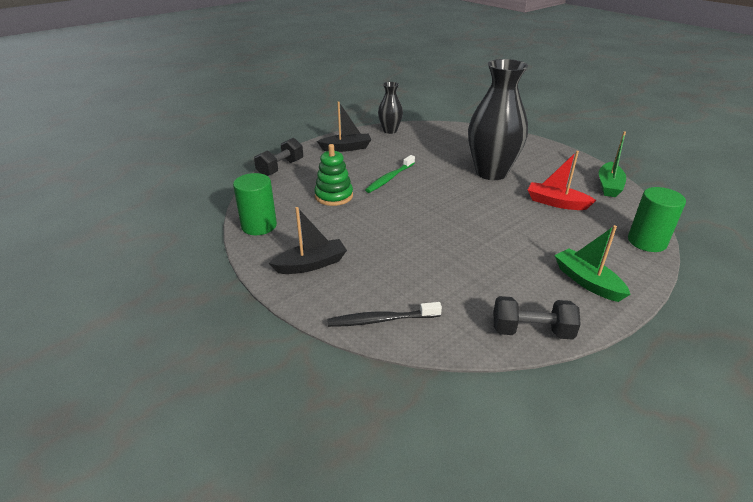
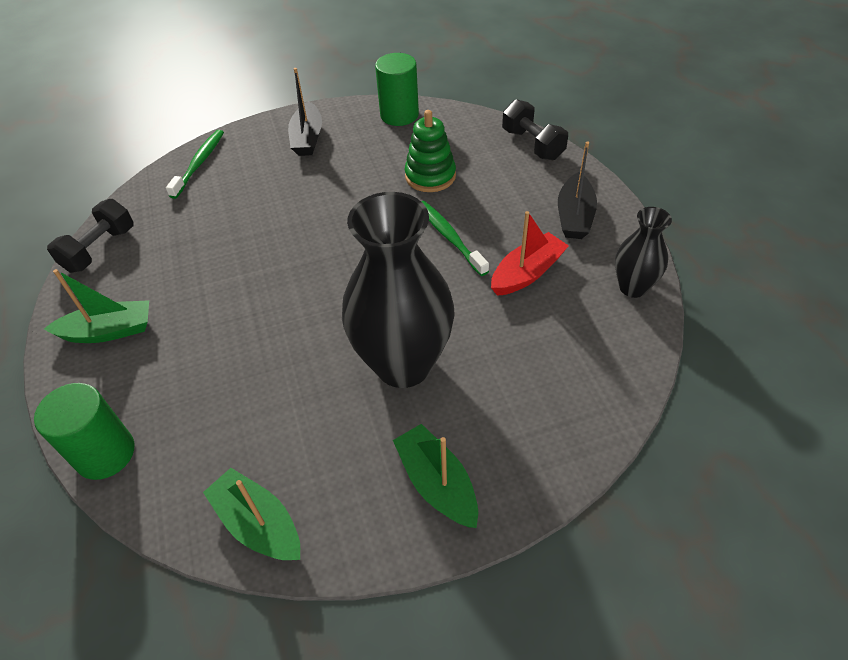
camera: 115 degrees right, 15 degrees up
(381, 320) = (199, 163): black toothbrush -> green toothbrush
(539, 154) = (437, 483): none -> green boat
(556, 203) = (266, 402): red boat -> red boat (527, 273)

